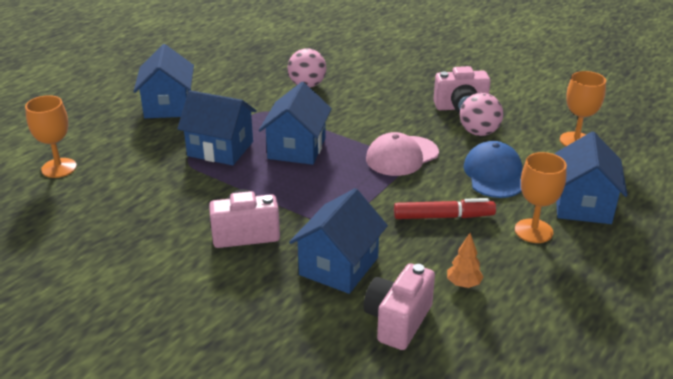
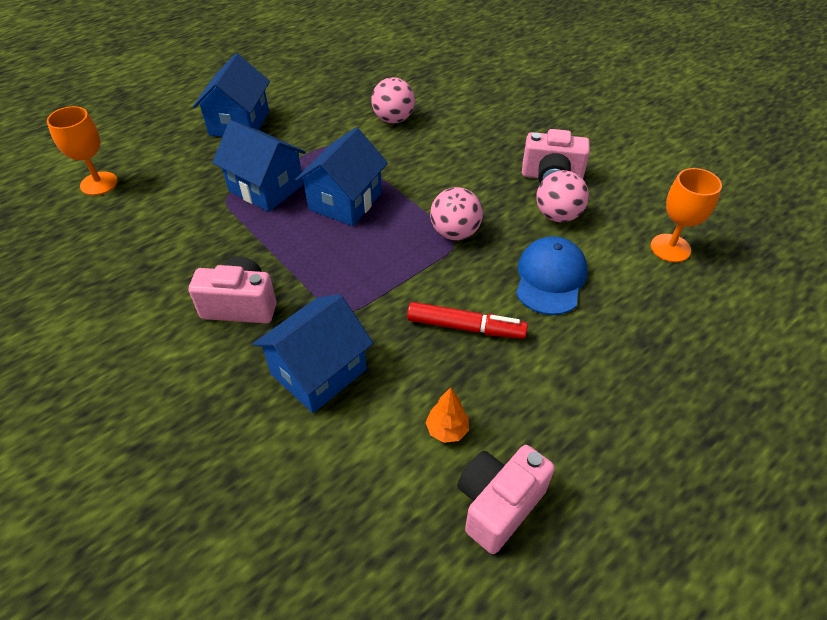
camera: 15 degrees right, 15 degrees up
(398, 321) = (349, 465): pink camera -> pink camera (498, 504)
(402, 156) = (455, 233): pink cap -> pink ball
(533, 231) = (563, 370): orange goblet -> none
(582, 204) = (640, 344): blue house -> none

